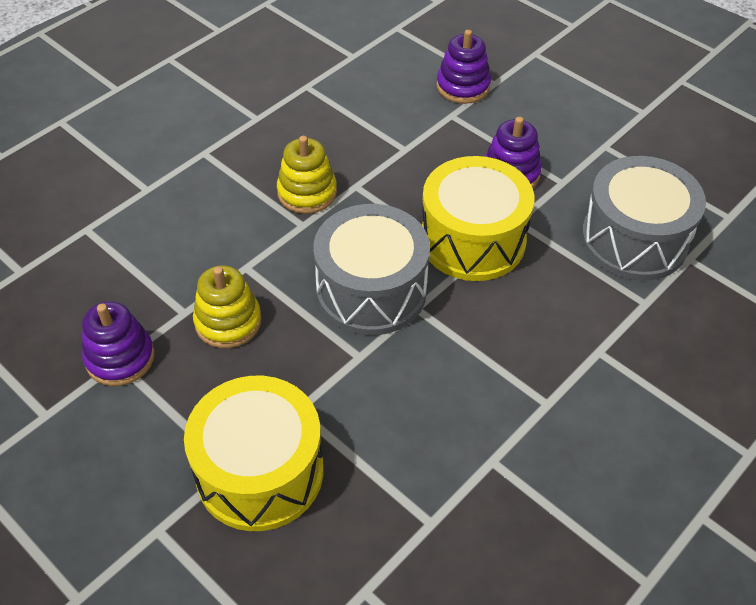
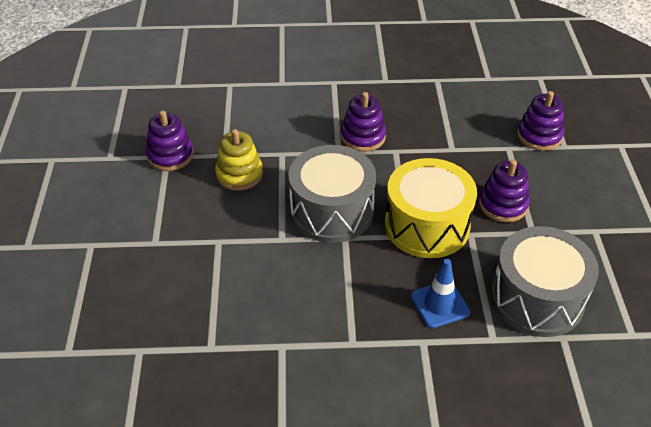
camera: 45 degrees right, 5 degrees down
(260, 472) = (164, 255): yellow drum -> none
(307, 192) = (363, 137): yellow stacking toy -> purple stacking toy
(571, 306) = (440, 304): none -> blue traffic cone

